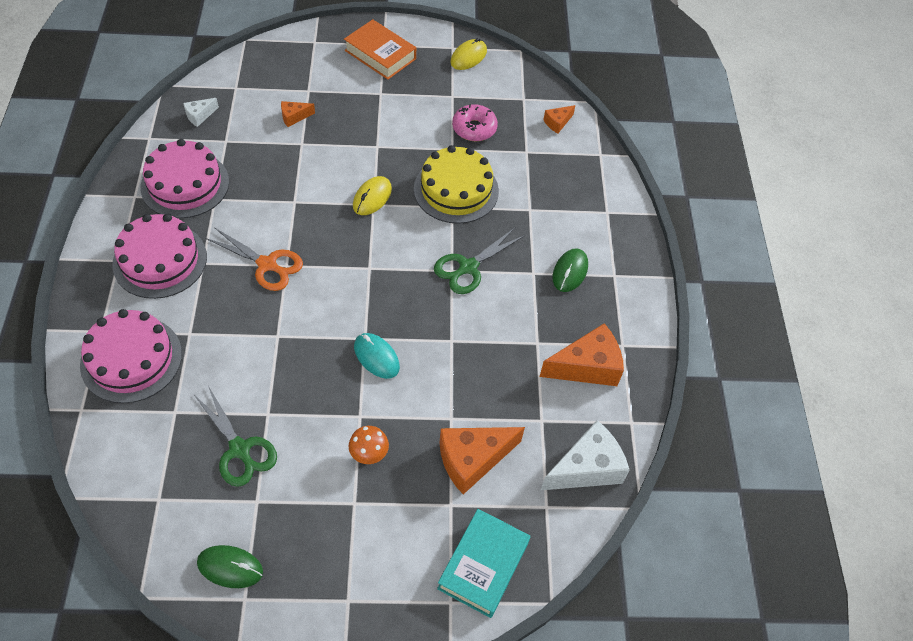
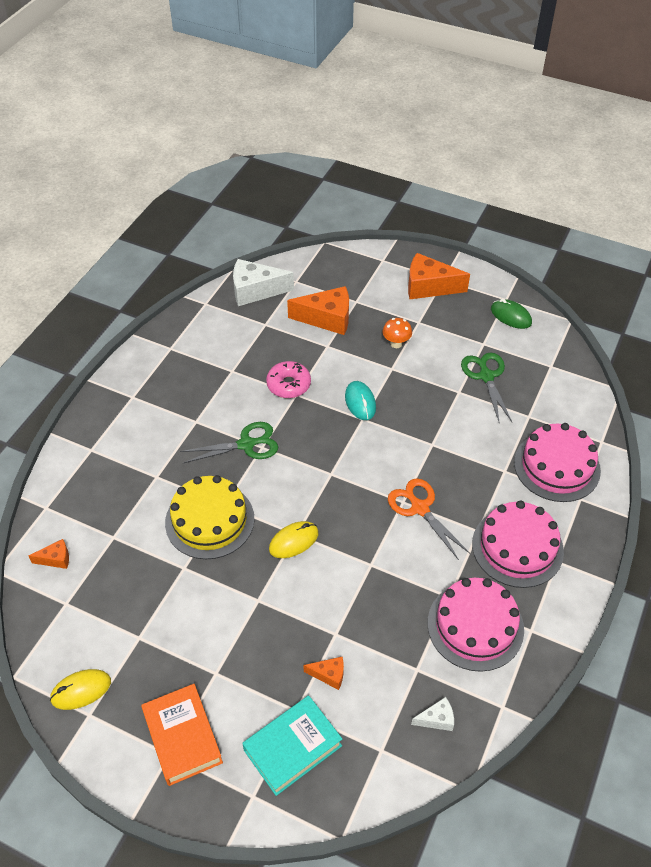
camera: 150 degrees left, 5 degrees down
(474, 128) = (145, 584): pink donut -> pink donut (288, 384)
(483, 565) = (353, 268): turquoise book -> turquoise book (292, 747)
(570, 272) = (165, 412): green mouse -> none
(587, 367) = (208, 343): orange cheese -> orange cheese (429, 286)

